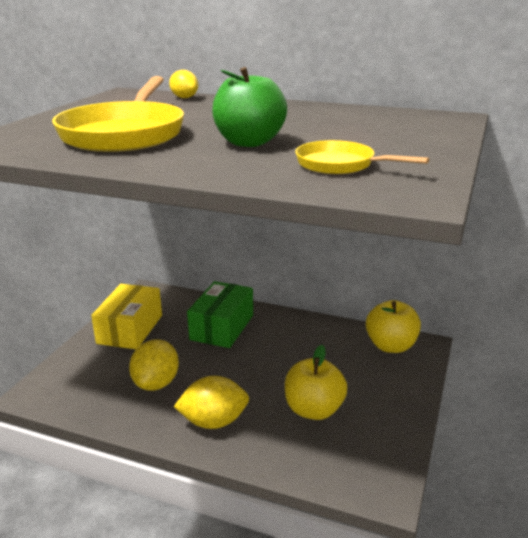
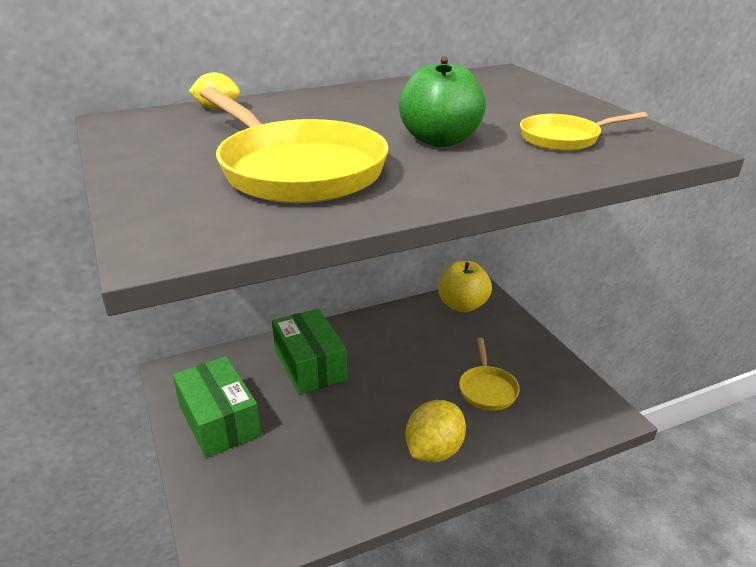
camera: 45 degrees left, 5 degrees up
(130, 329) = (219, 420): yellow box -> green box
(156, 383) = (333, 453): yellow lemon -> none
(314, 410) = (487, 389): yellow apple -> yellow pan

